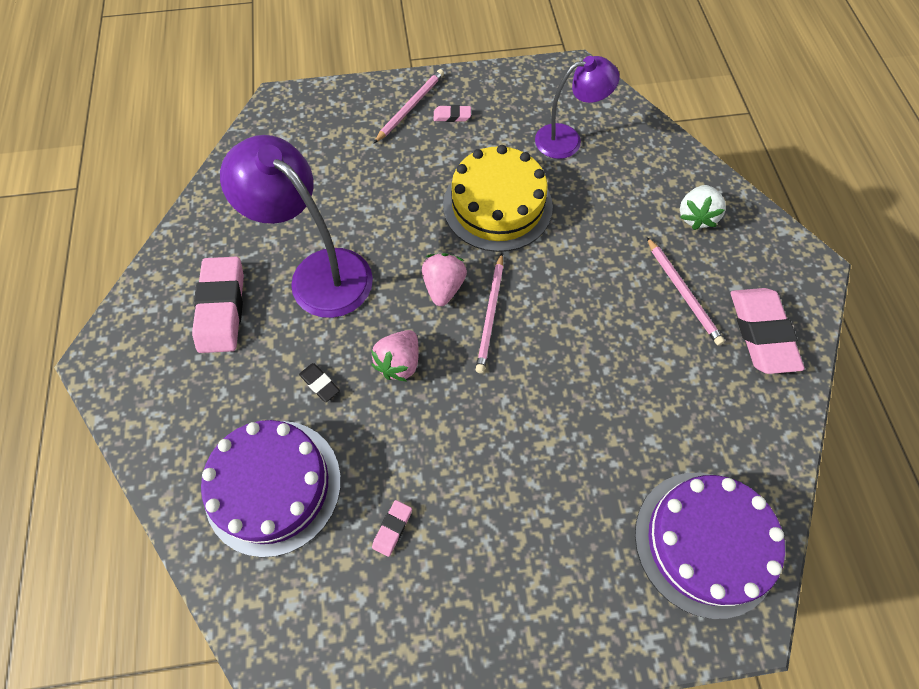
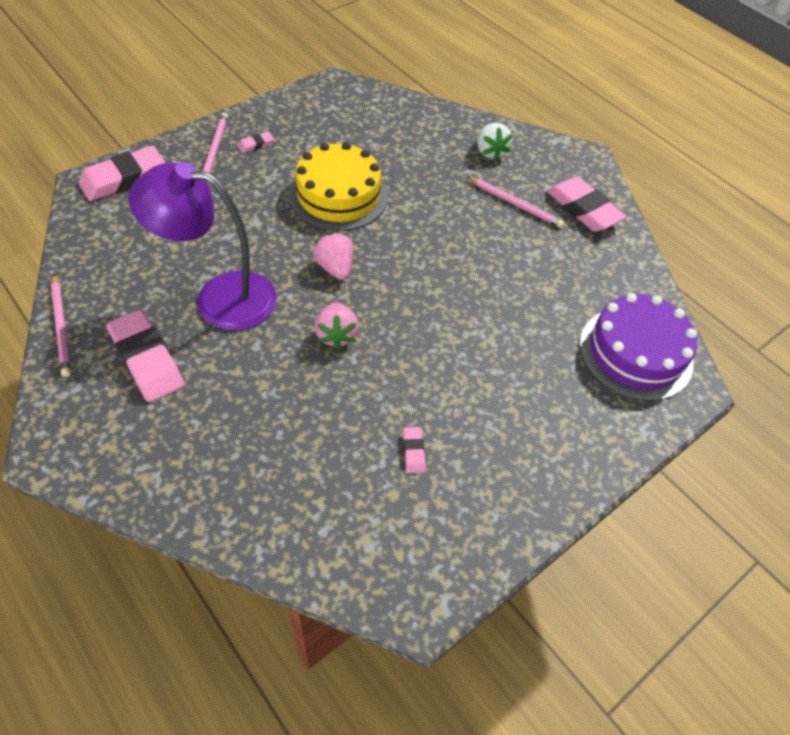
camera: 35 degrees left, 10 degrees down
(273, 486) = (292, 470): purple cake -> none
(312, 109) = (124, 179): none -> pink eraser
(320, 383) = (279, 378): black eraser -> none
(490, 314) = (386, 272): pink pencil -> pink pencil (61, 327)
(567, 139) = (362, 132): purple lamp -> none

